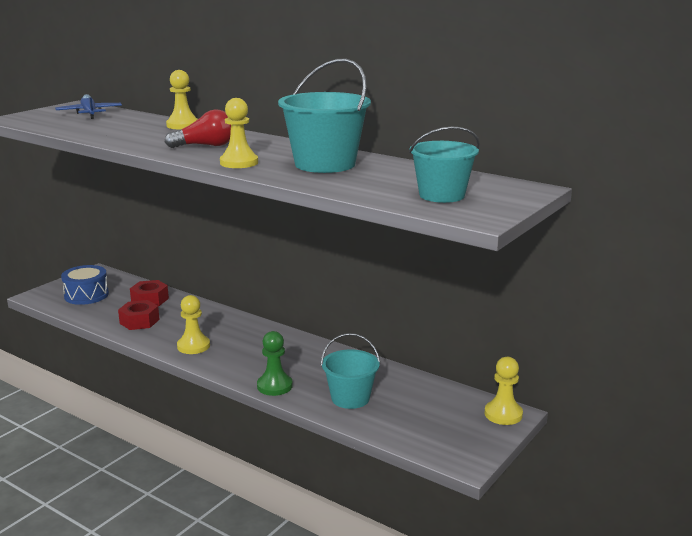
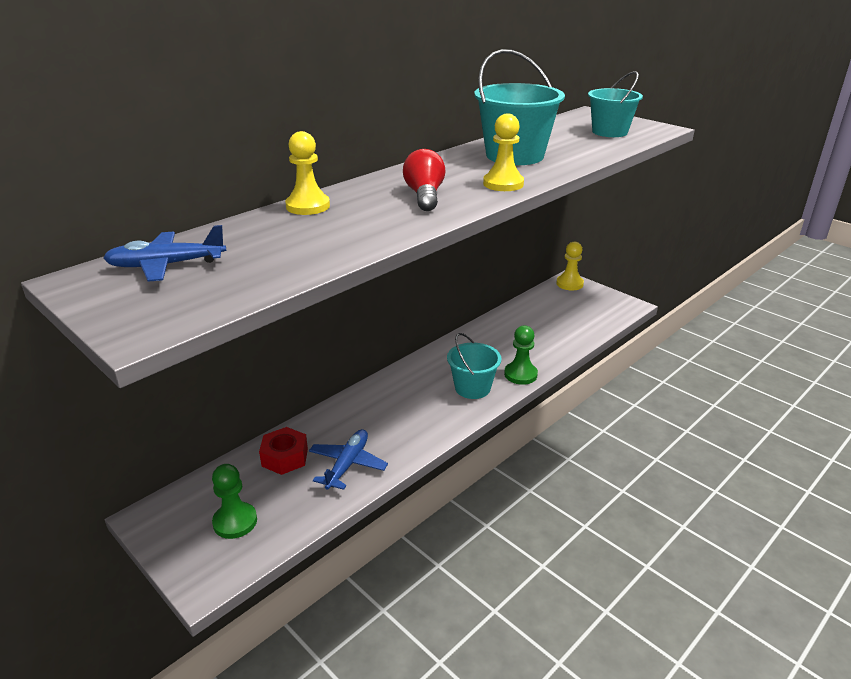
camera: 80 degrees left, 10 degrees up
(86, 295) = (235, 522): blue drum -> green pawn
(139, 321) = (347, 464): red nut -> blue plane
(193, 346) = (428, 421): yellow pawn -> none
(350, 398) = (544, 339): turquoise bucket -> turquoise bucket (472, 388)

